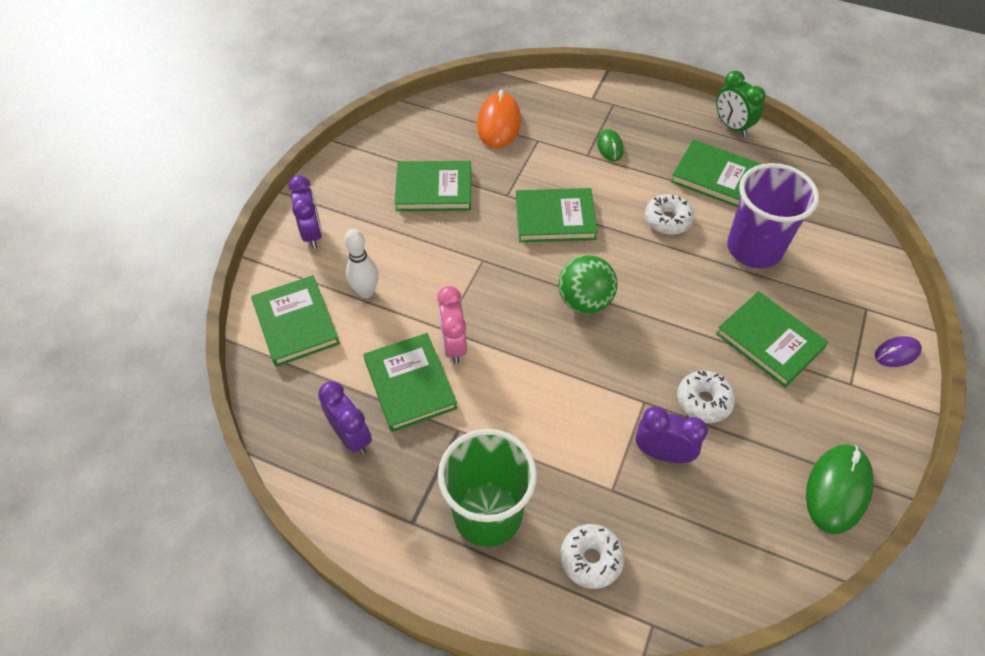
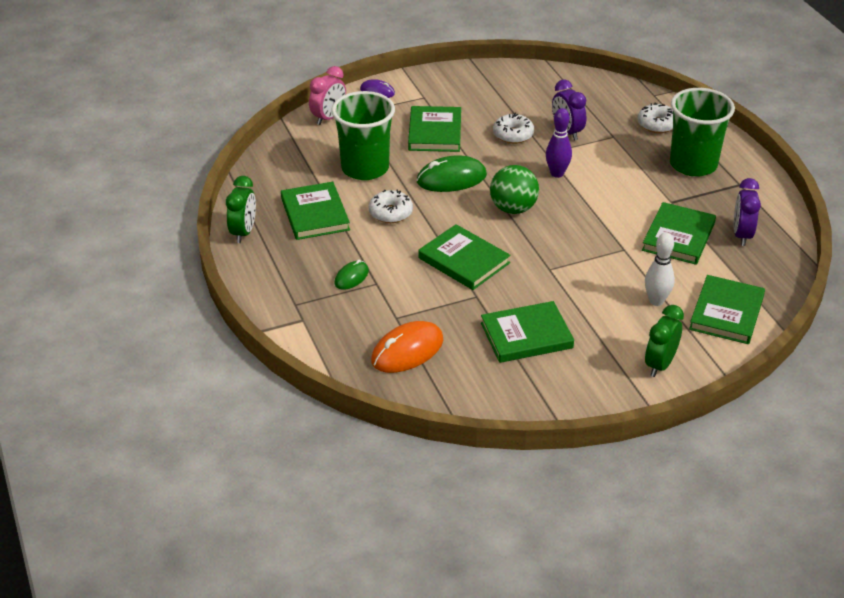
camera: 135 degrees left, 15 degrees down
(312, 234) = (660, 364): purple clock -> green clock
(434, 189) = (526, 336): green book -> green book turned 60 degrees counterclockwise
(453, 345) = (627, 238): pink clock -> pink clock (328, 118)
(600, 379) = (557, 173): none -> purple bowling pin
(754, 248) = (365, 168): purple cup -> green cup
(837, 489) = (499, 77): green mouse -> green mouse (451, 178)

